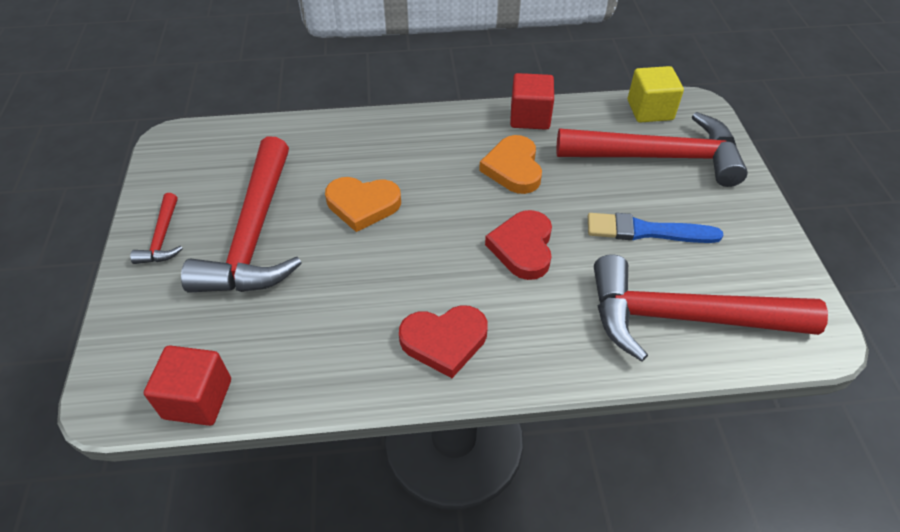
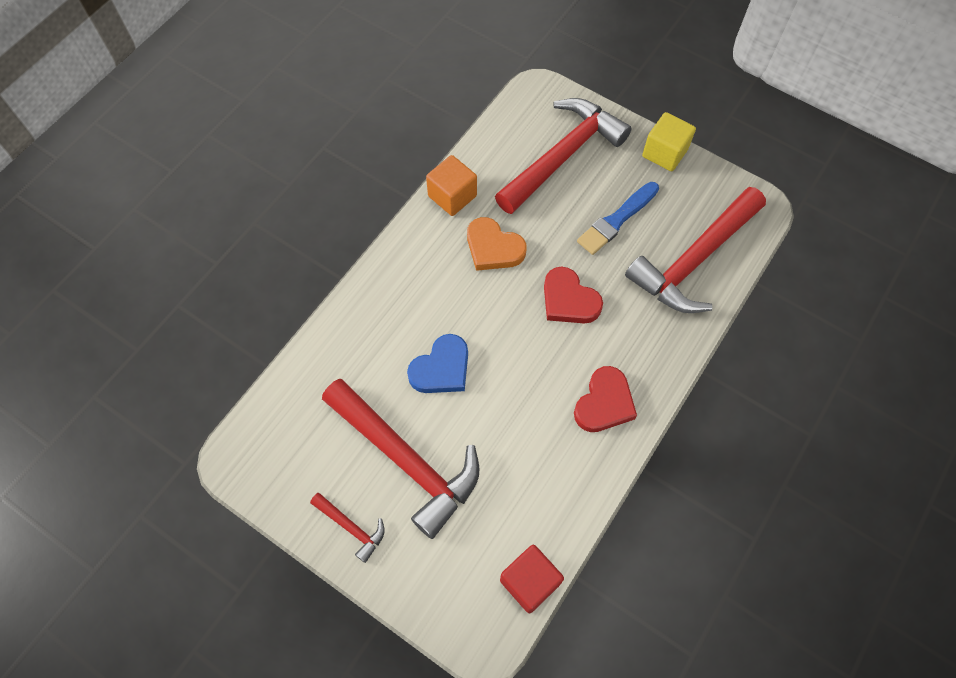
camera: 50 degrees left, 15 degrees up
(363, 205) = (441, 368): orange heart -> blue heart
(530, 117) = (452, 196): red cube -> orange cube
(650, 110) = (516, 120): yellow cube -> yellow cube (664, 153)

